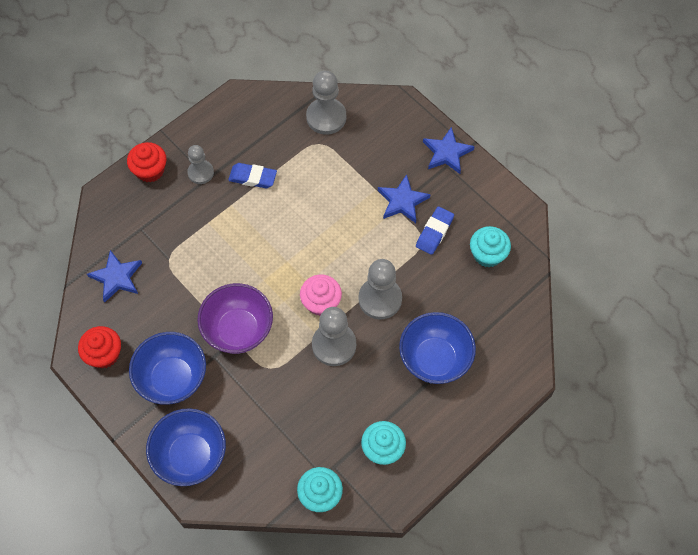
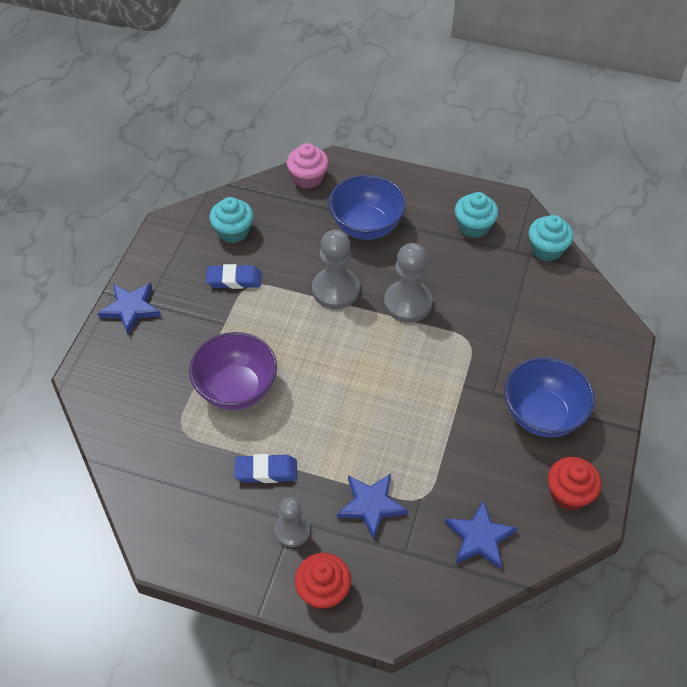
camera: 120 degrees left, 10 degrees down
(191, 456) = (597, 358): blue bowl -> none
(238, 330) = (451, 387): purple bowl -> purple bowl (236, 389)
(253, 177) = (266, 471): blue eraser -> blue eraser turned 75 degrees counterclockwise
(321, 302) = (372, 333): pink cupcake -> pink cupcake (308, 178)
(326, 117) = (141, 440): grey pawn -> none
(402, 201) = (213, 320): blue star -> blue star (371, 505)

